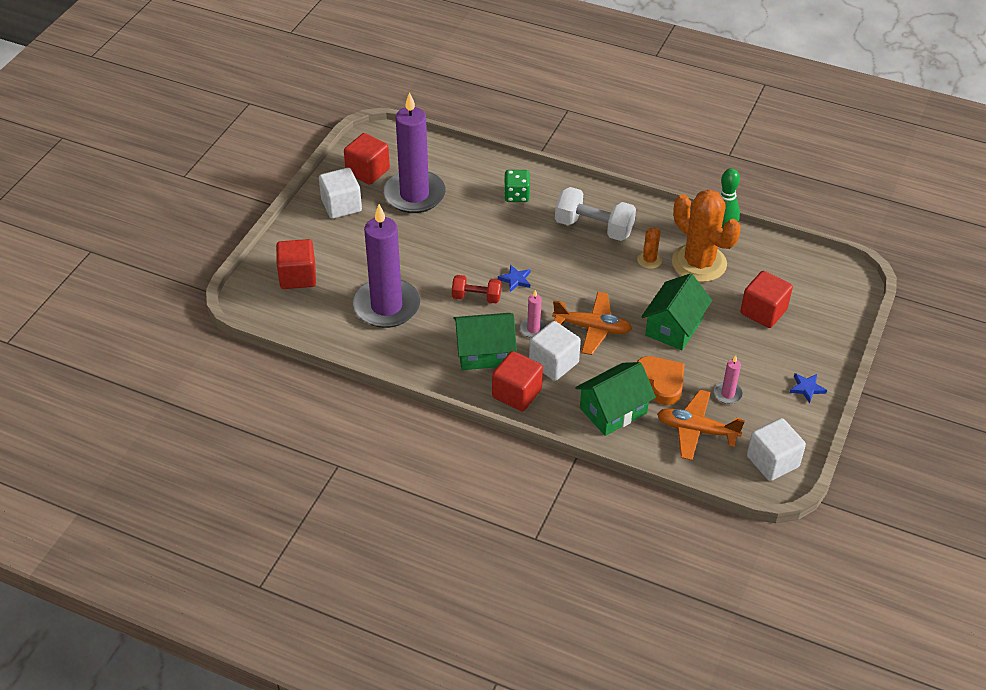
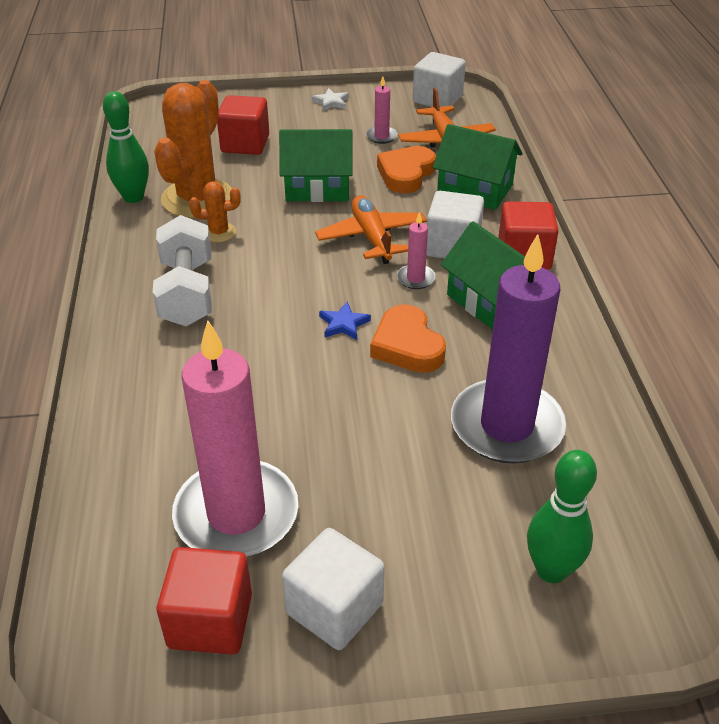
camera: 120 degrees left, 5 degrees down
(298, 276) = (551, 570): red cube -> green bowling pin
(414, 195) = (236, 514): purple candle -> pink candle
(476, 297) = (407, 346): red dumbbell -> orange heart
(516, 195) = (162, 390): green dice -> none
(807, 388) = (331, 102): blue star -> white star

